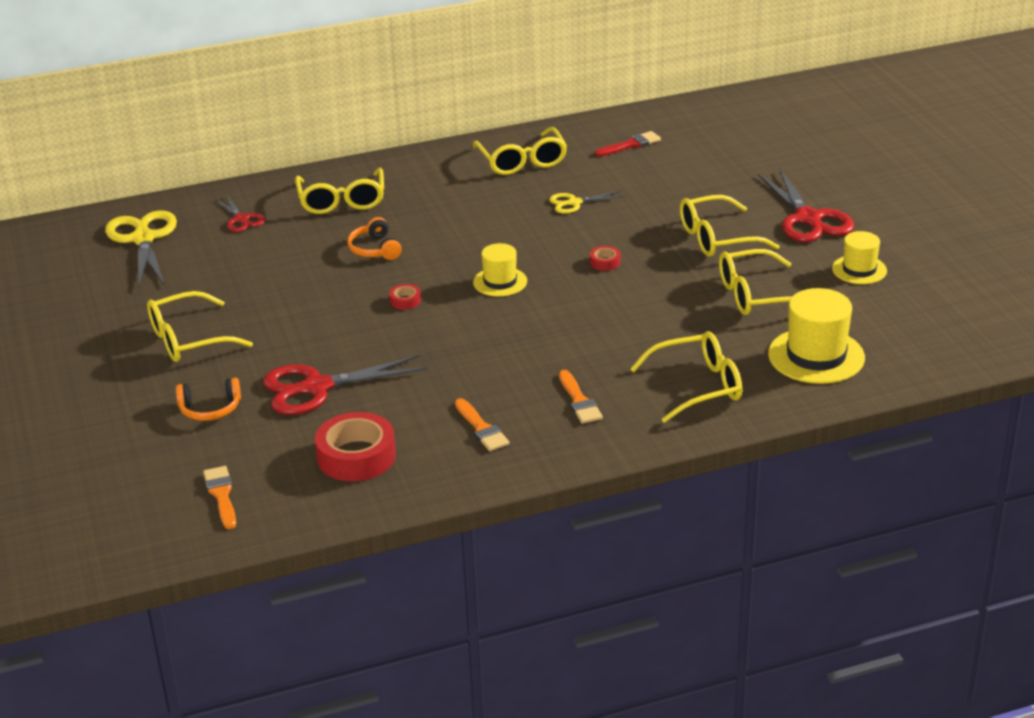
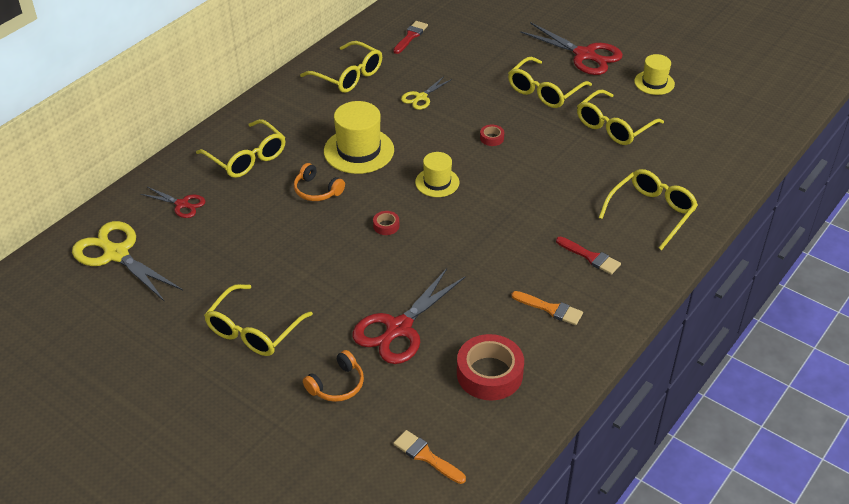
camera: 35 degrees left, 10 degrees up
(579, 401) = (590, 257): orange brush -> red brush
(816, 356) = (696, 158): yellow hat -> yellow hat (359, 151)

